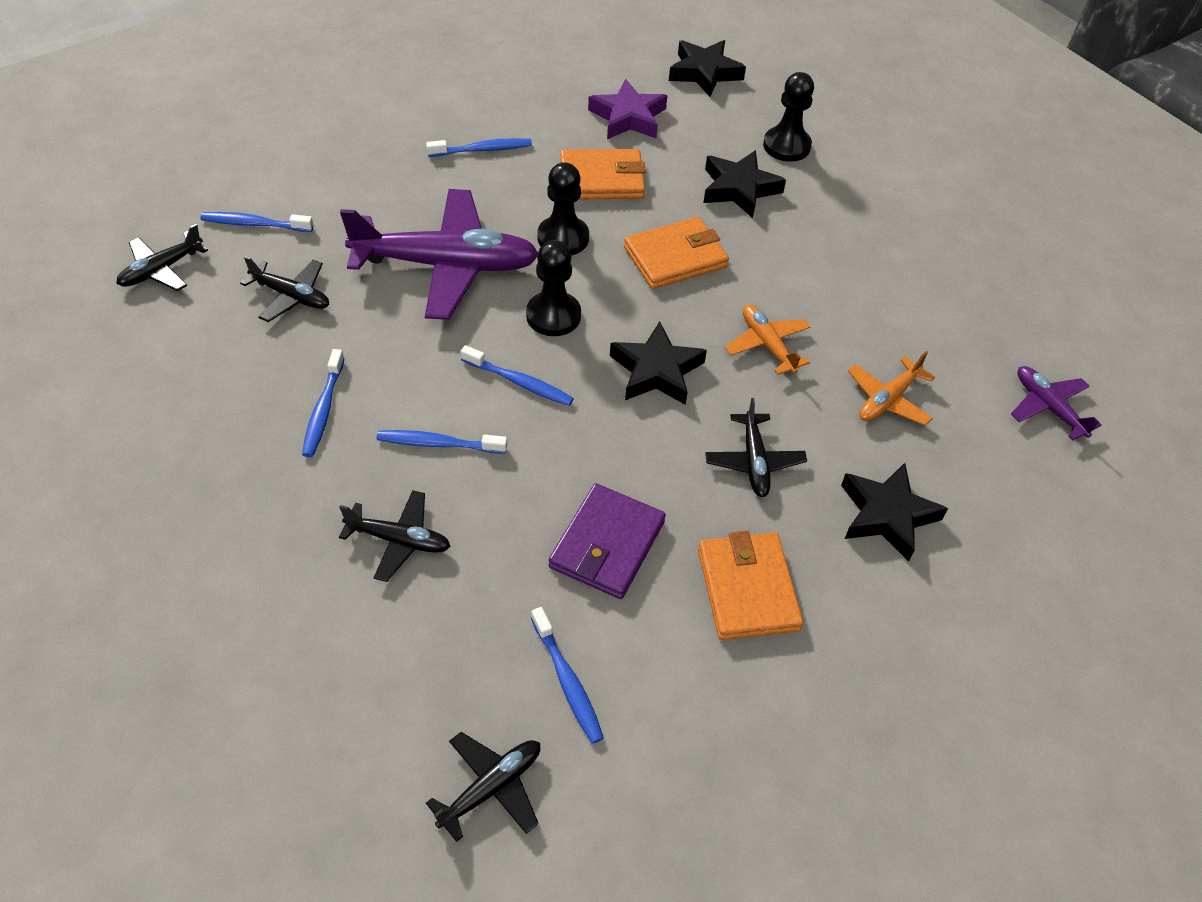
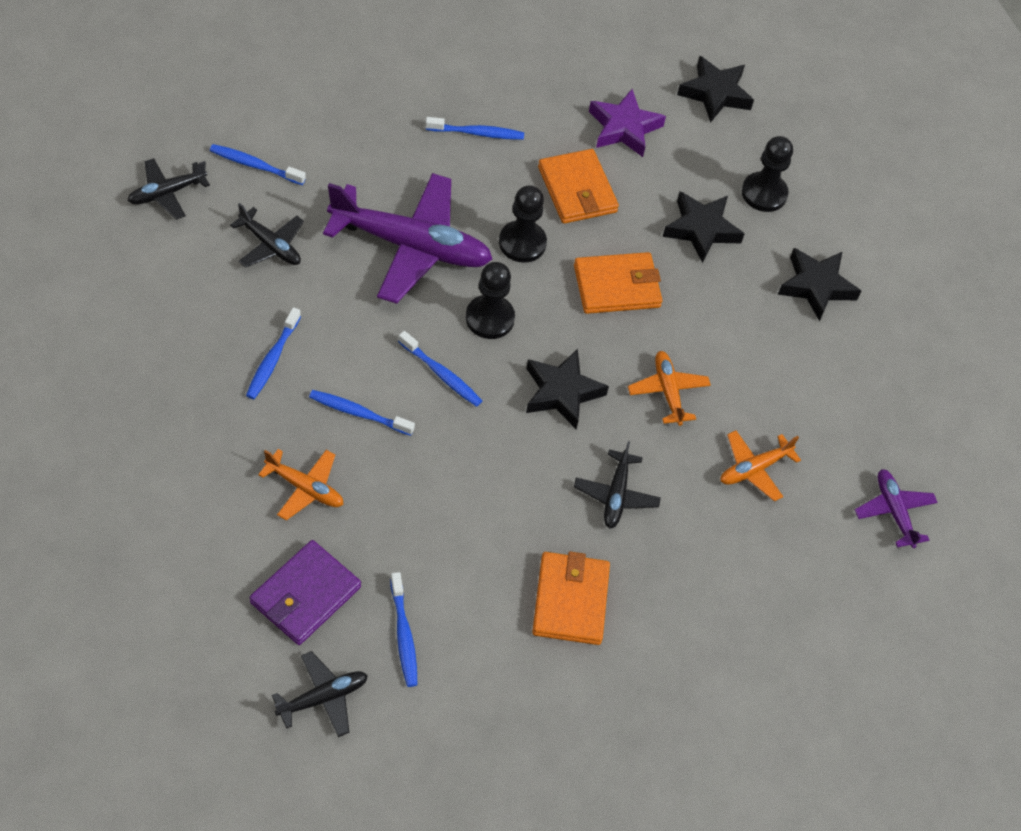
camera: 10 degrees right, 5 degrees up
(399, 540) = (305, 488): black plane -> orange plane
(602, 179) = (577, 190): orange wallet -> orange wallet turned 60 degrees clockwise
(607, 544) = (469, 534): purple wallet -> purple wallet (305, 595)
(887, 515) = (710, 570): black star -> black star (816, 286)

